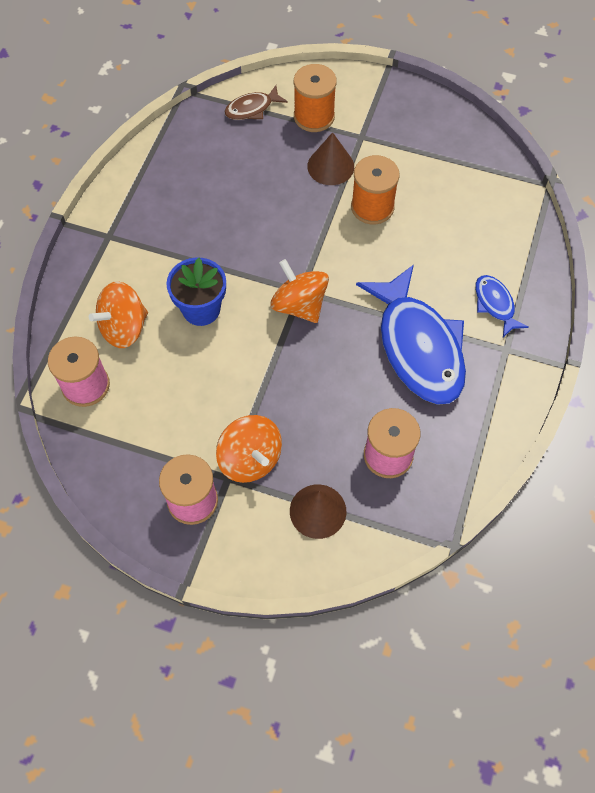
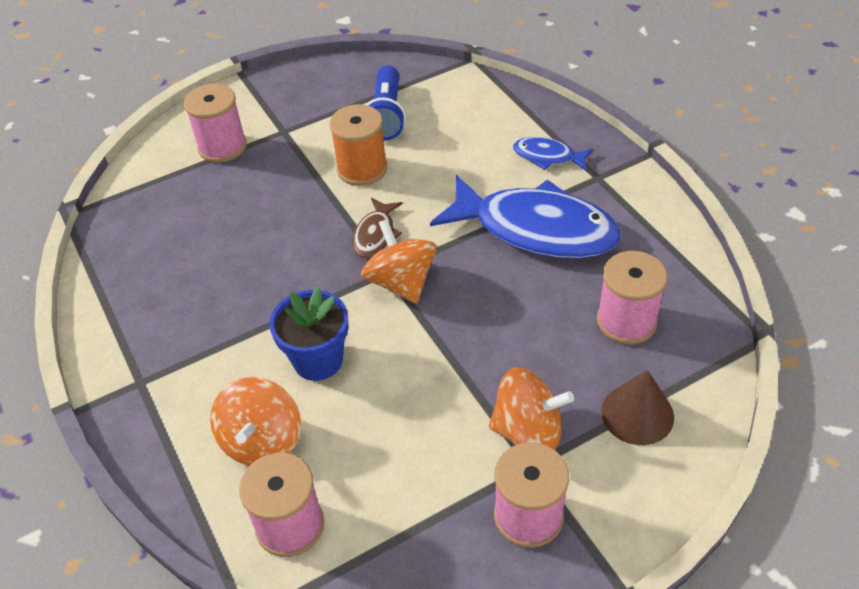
camera: 45 degrees left, 15 degrees down
(252, 109) = (155, 180): brown fish -> brown fish (375, 235)
(299, 305) = (401, 282): orange spinning top -> orange spinning top turned 60 degrees clockwise
(314, 117) = (222, 147): orange spool -> pink spool
(330, 166) = (286, 168): brown cone -> none
(436, 180) = (387, 115): none -> blue flashlight

